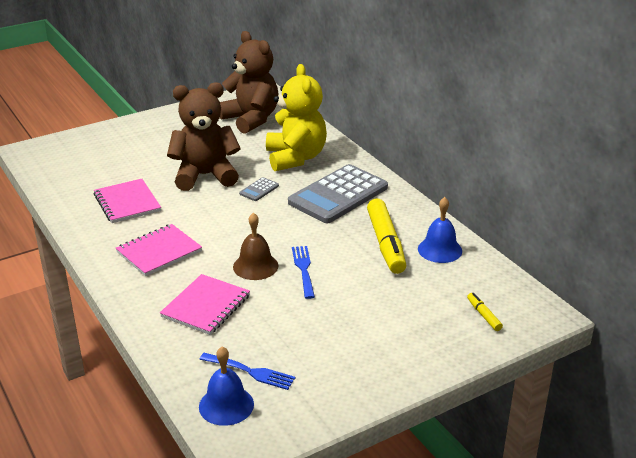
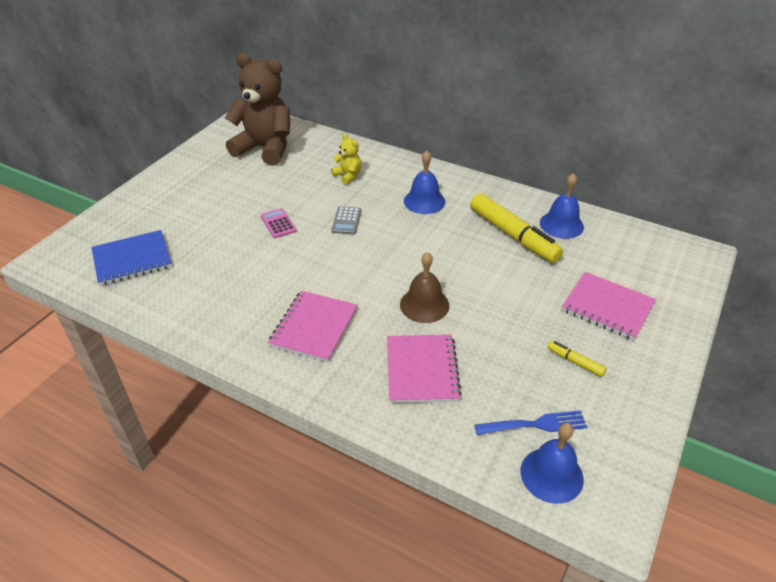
camera: 30 degrees left, 10 degrees up
(81, 167) = (132, 259): none -> blue notebook
(127, 203) = (225, 283): pink notebook -> pink notebook (607, 307)
(205, 175) = (278, 223): brown teddy bear -> pink calculator
(295, 158) = (348, 176): yellow teddy bear -> yellow teddy bear, size x0.44
(304, 269) = (471, 290): blue fork -> none
(338, 195) = (424, 201): grey calculator -> blue bell
(483, 315) = (658, 274): yellow marker -> yellow marker (575, 362)

